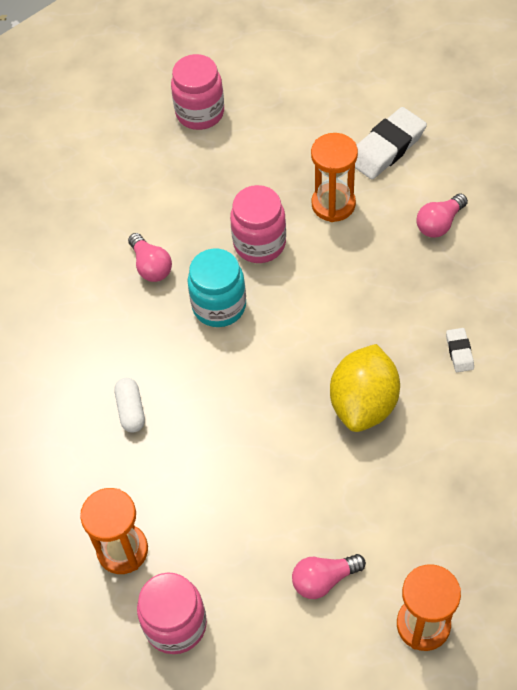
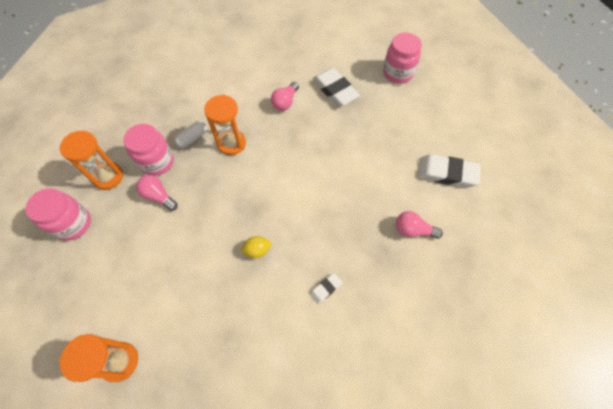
camera: 55 degrees right, 5 degrees up
(174, 197) = (335, 90): none -> white eraser
(219, 306) = (279, 144): turquoise jar -> none
(259, 243) = (332, 143): pink jar -> pink jar (157, 162)
(324, 579) = (129, 287): pink light bulb -> pink light bulb (159, 196)
(333, 204) = (385, 165): orange hourglass -> orange hourglass (231, 143)
(363, 403) = (257, 250): yellow lemon -> yellow lemon, size x0.46

